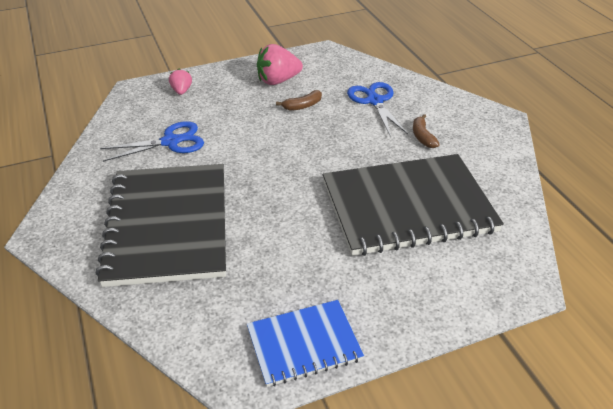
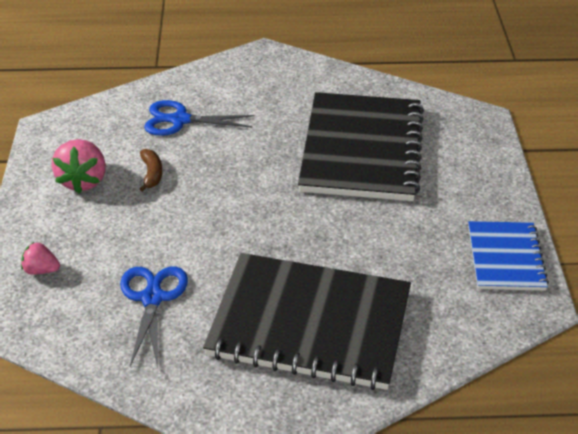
camera: 70 degrees left, 0 degrees up
(422, 137) = (263, 108): brown banana -> none

